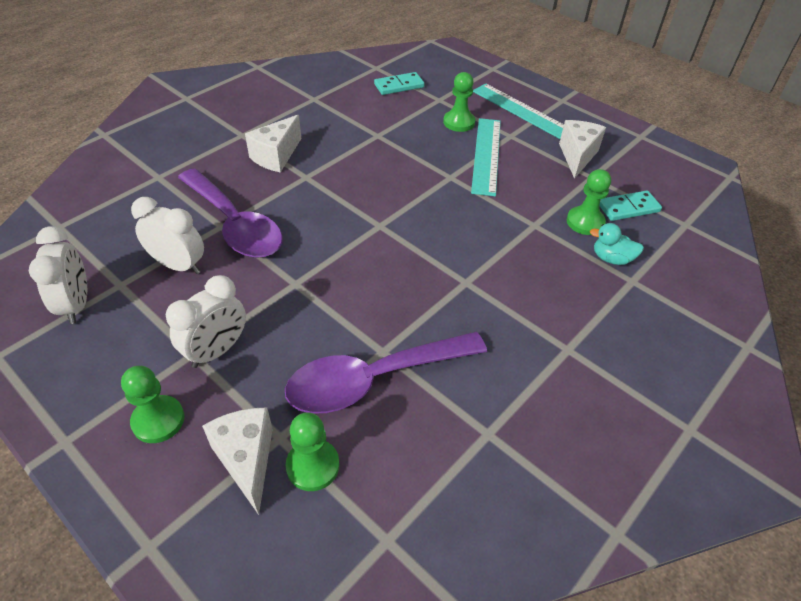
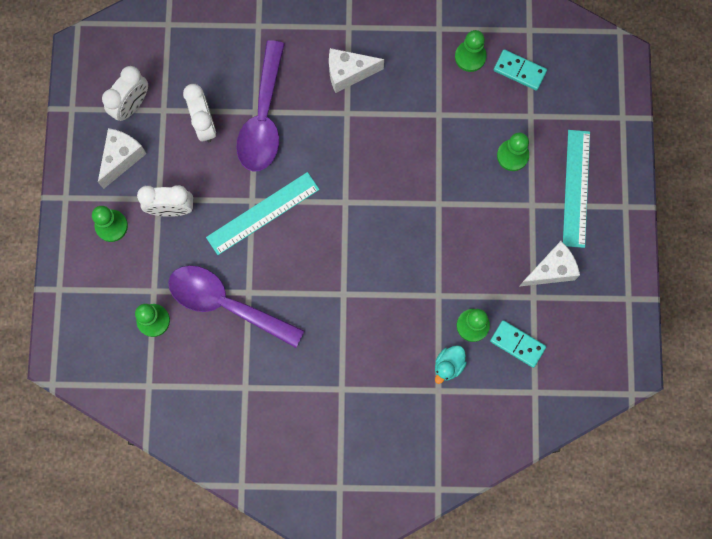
camera: 50 degrees right, 30 degrees up
(246, 460) = (129, 288): white cheese -> white cheese (122, 158)
(356, 98) = (470, 57): none -> green pawn
(486, 155) = (488, 207): turquoise ruler -> turquoise ruler (262, 213)
(611, 258) = (448, 365): turquoise duck -> turquoise duck turned 120 degrees counterclockwise

